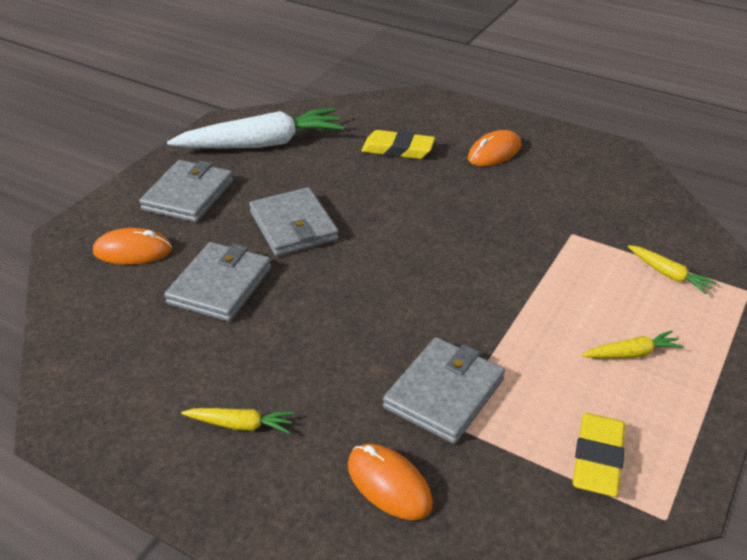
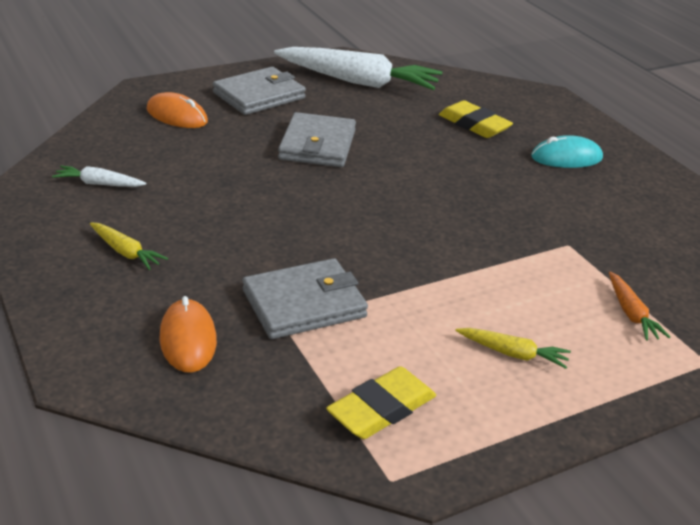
camera: 30 degrees right, 5 degrees down
(135, 363) = (99, 184): none -> white carrot
(220, 286) = (214, 161): grey wallet -> none
(494, 152) = (566, 158): orange mouse -> turquoise mouse
(668, 274) = (631, 313): yellow carrot -> orange carrot

